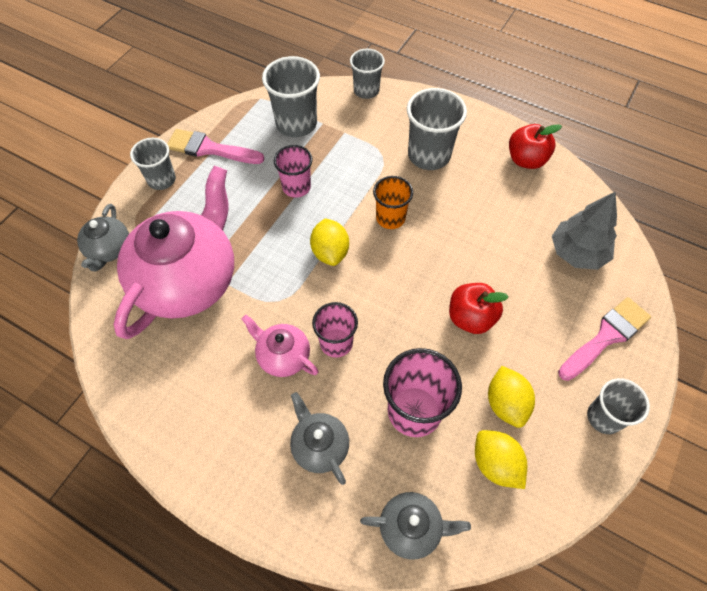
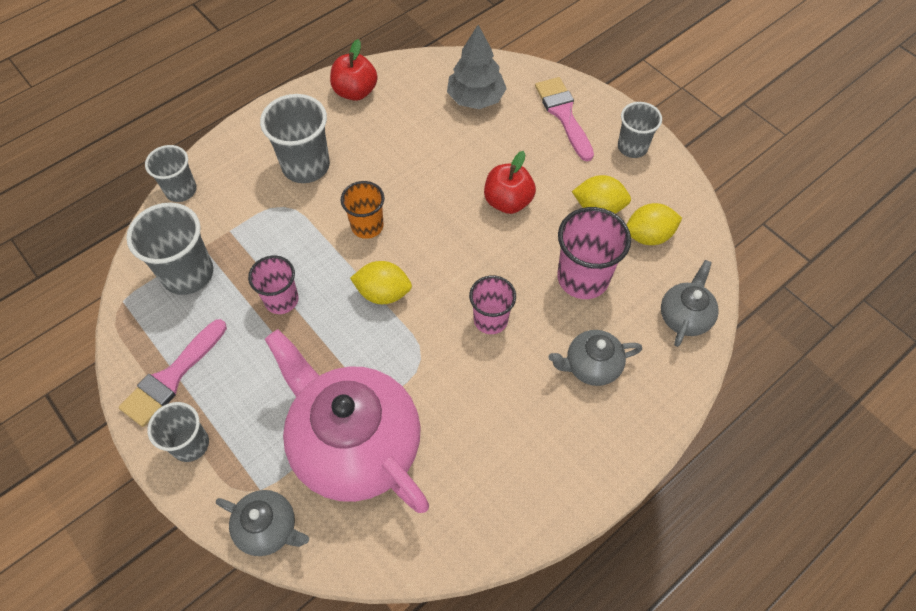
camera: 70 degrees left, 0 degrees up
(283, 356) = (487, 372): pink teapot -> none

